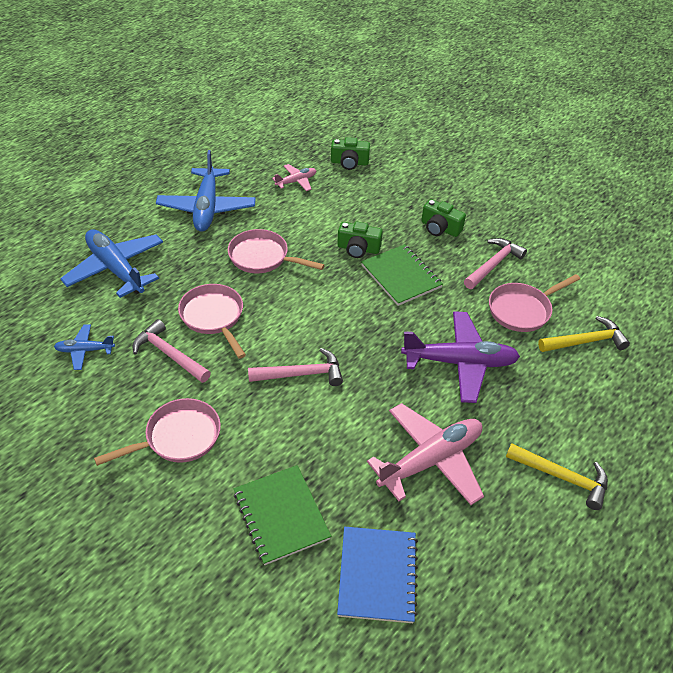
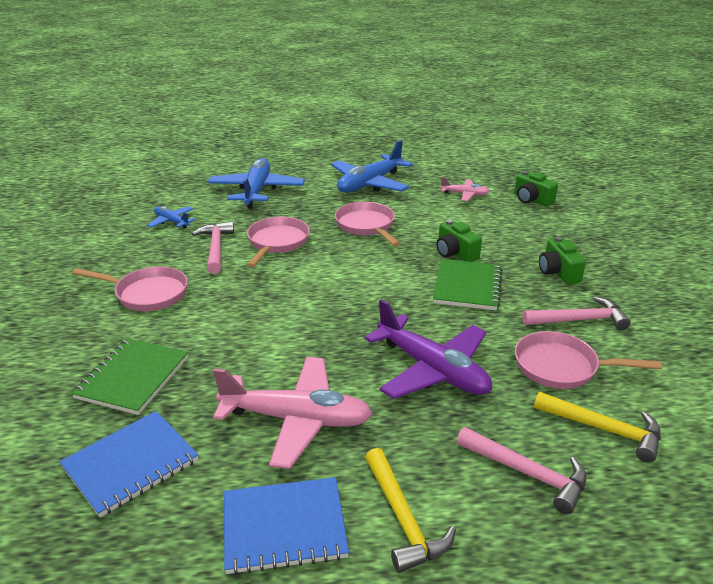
camera: 45 degrees right, 15 degrees down
(301, 374) = (285, 305): pink hammer -> pink hammer (527, 473)
(515, 534) = (284, 527): none -> blue notebook

